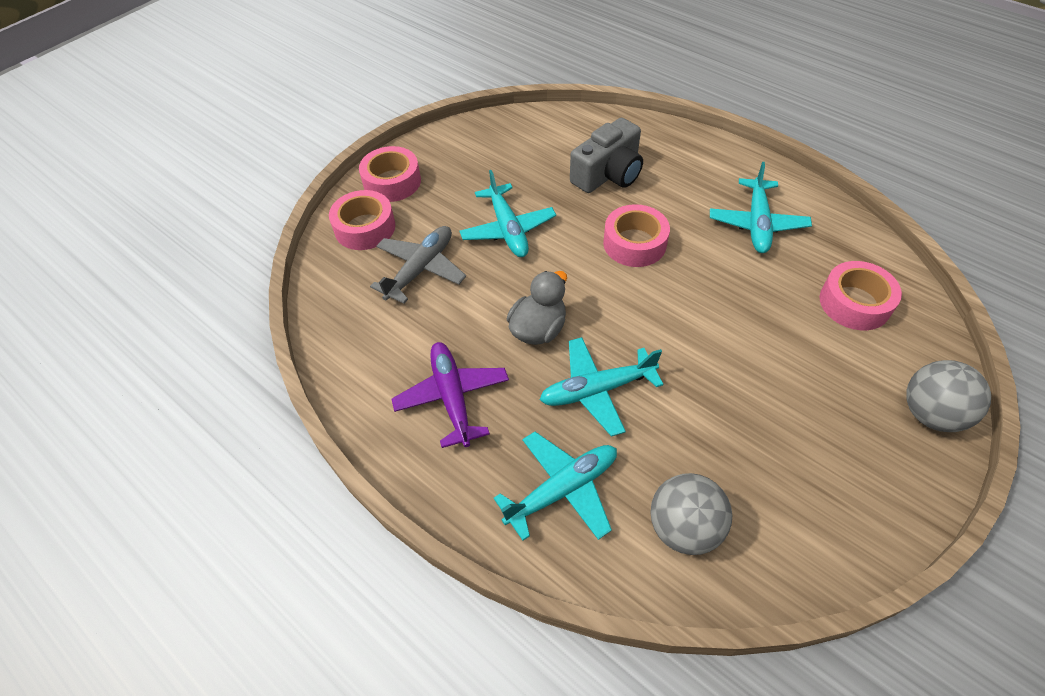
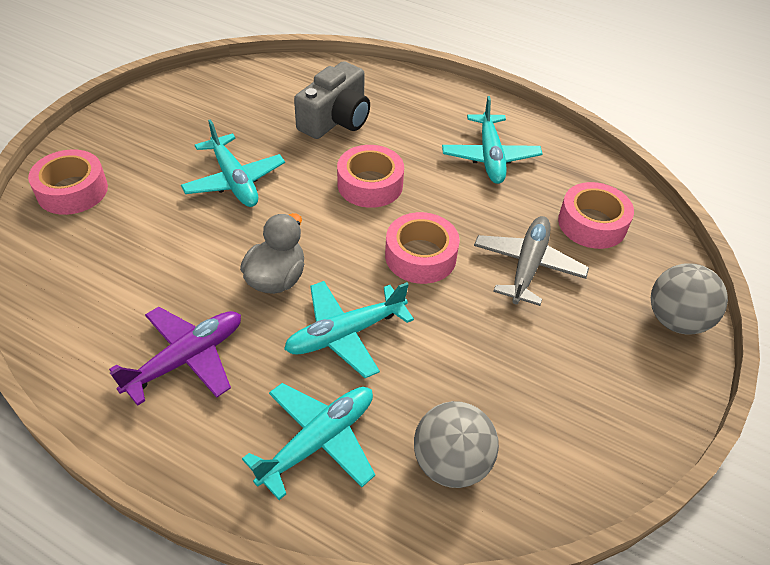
camera: 15 degrees left, 5 degrees down
(392, 182) = (101, 141): pink tape -> pink tape (420, 256)
(421, 269) = (140, 228): grey plane -> grey plane (528, 266)
(452, 397) = (186, 359): purple plane -> purple plane turned 75 degrees clockwise

